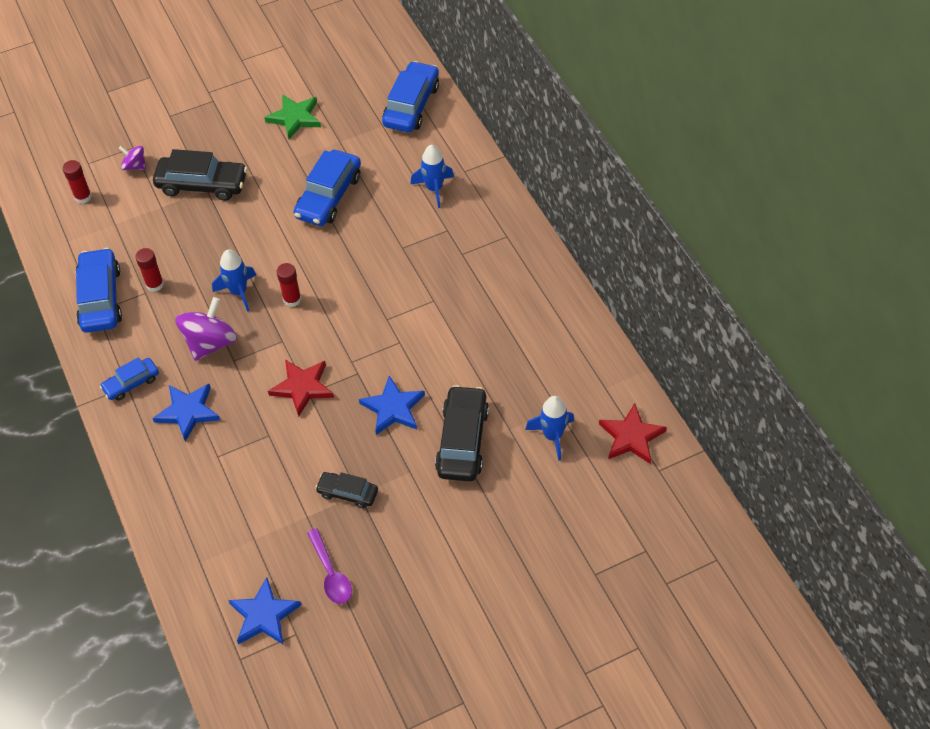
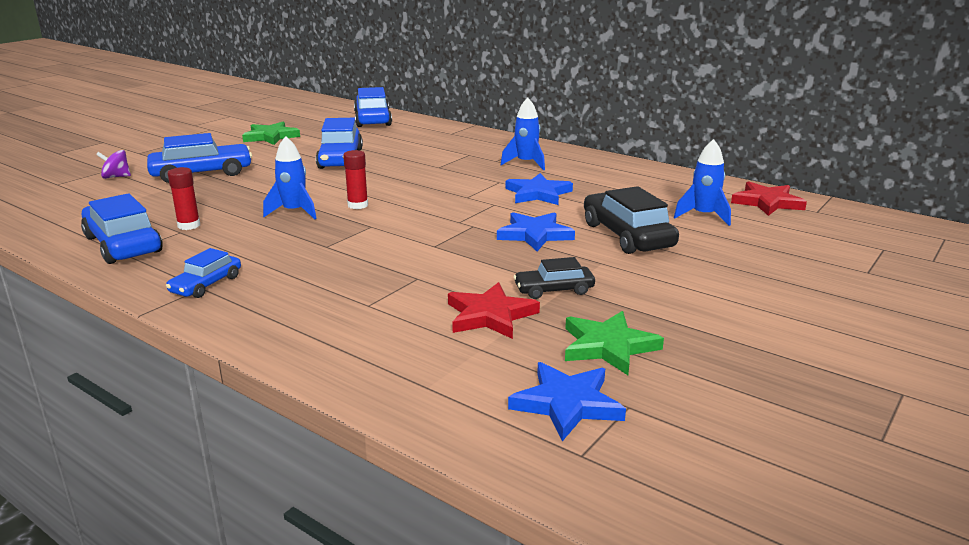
camera: 30 degrees left, 30 degrees down
(83, 197) = (62, 199): red glue stick -> none
(188, 412) = (300, 286): blue star -> blue star (538, 193)
(202, 184) = (202, 173): black car -> blue car
(210, 343) = (288, 242): purple spinning top -> none
(302, 387) = (423, 244): red star -> red star (490, 315)
(331, 573) = (608, 346): purple spoon -> green star
(434, 189) = (434, 142): blue rocket -> blue rocket (526, 163)

